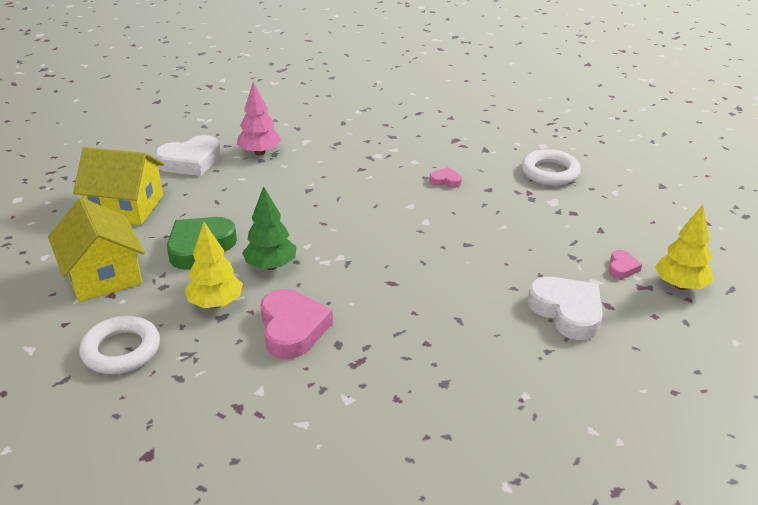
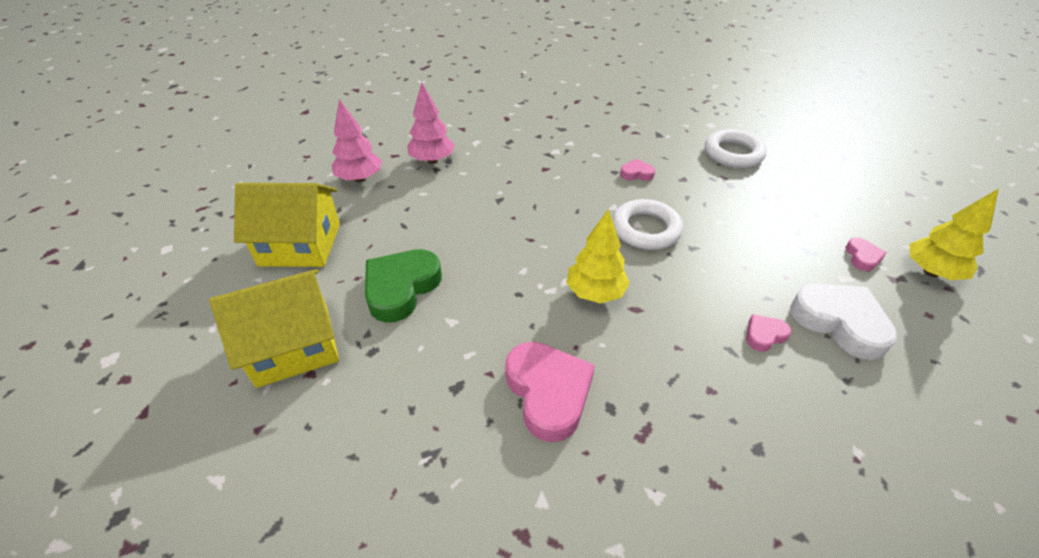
camera: 10 degrees left, 10 degrees up
(103, 275) = (293, 345): yellow house -> yellow house turned 75 degrees counterclockwise
(121, 350) = (343, 462): white ring -> white ring (646, 229)
(190, 161) = (360, 178): white heart -> pink tree
(215, 303) = (444, 368): yellow tree -> yellow tree (595, 292)
(271, 266) = (492, 304): green tree -> none
(494, 313) = (764, 335): none -> pink heart

